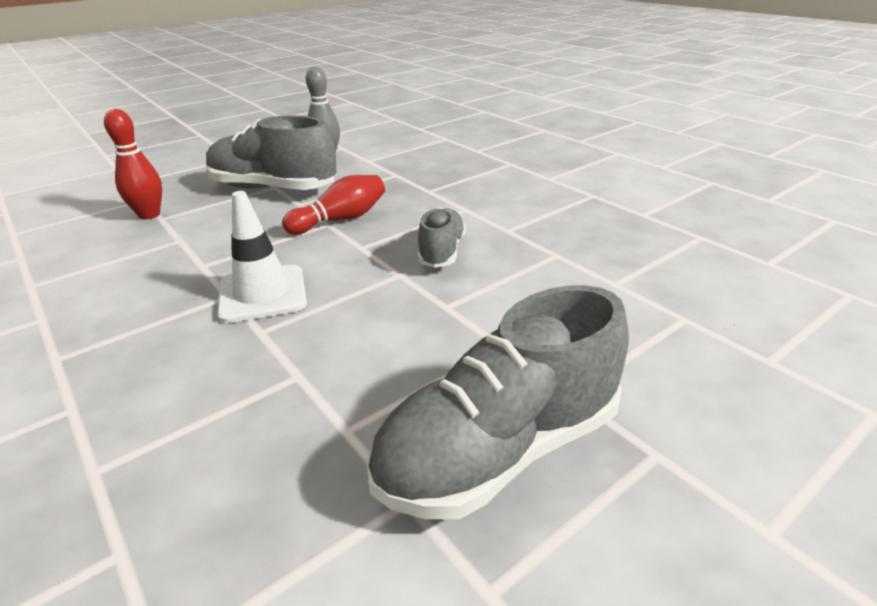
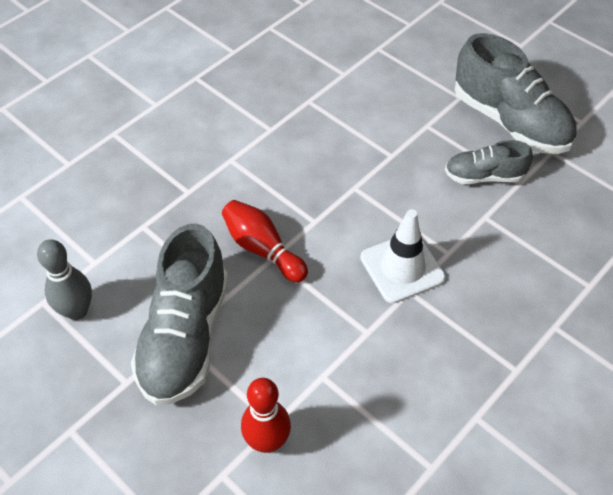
camera: 100 degrees left, 20 degrees up
(441, 252) = (315, 166): grey shoe -> grey shoe (484, 176)

